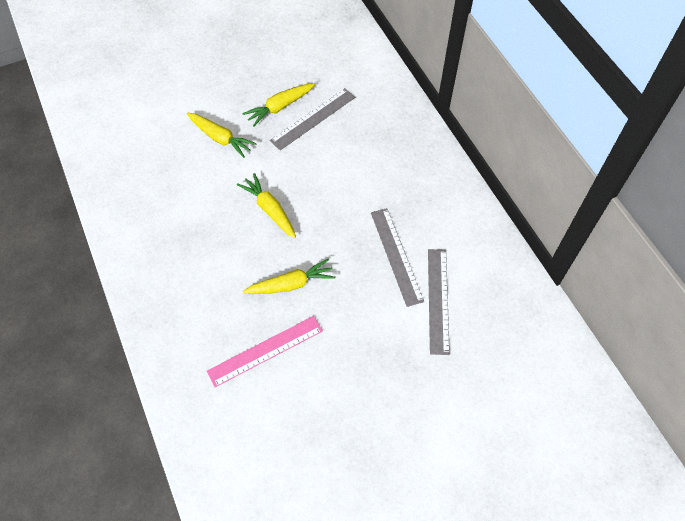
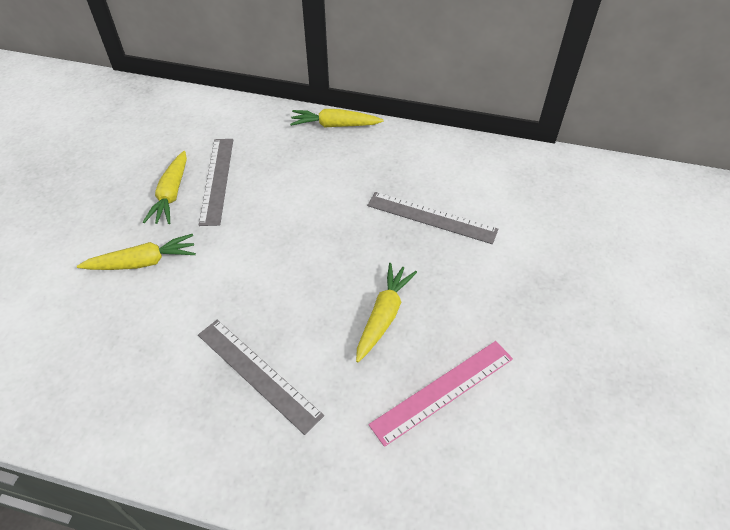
camera: 50 degrees left, 10 degrees down
(265, 350) = (443, 390): pink ruler -> pink ruler turned 45 degrees clockwise
(270, 210) = (278, 277): yellow carrot -> yellow carrot (335, 125)
(437, 300) = (504, 219): grey ruler -> grey ruler (257, 374)

